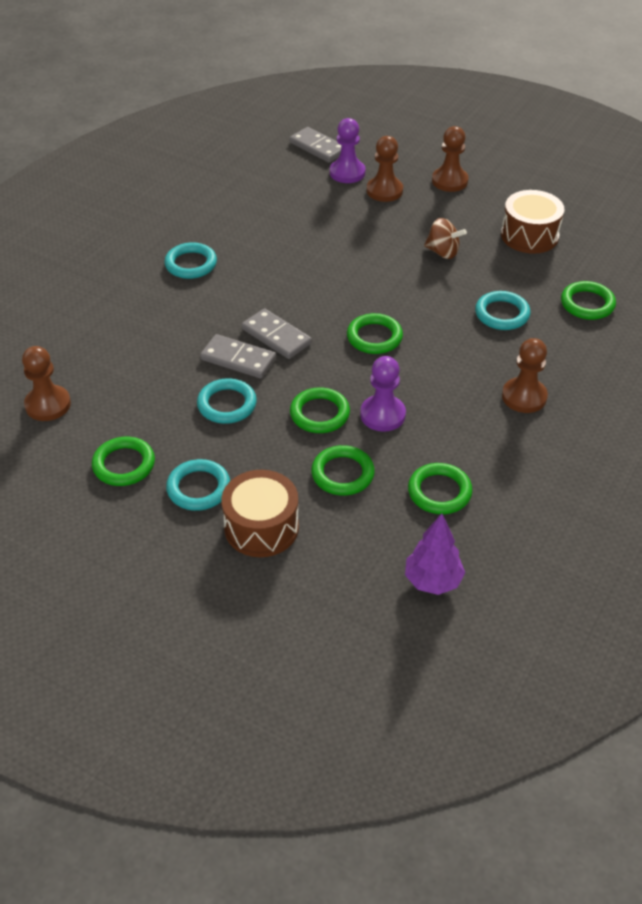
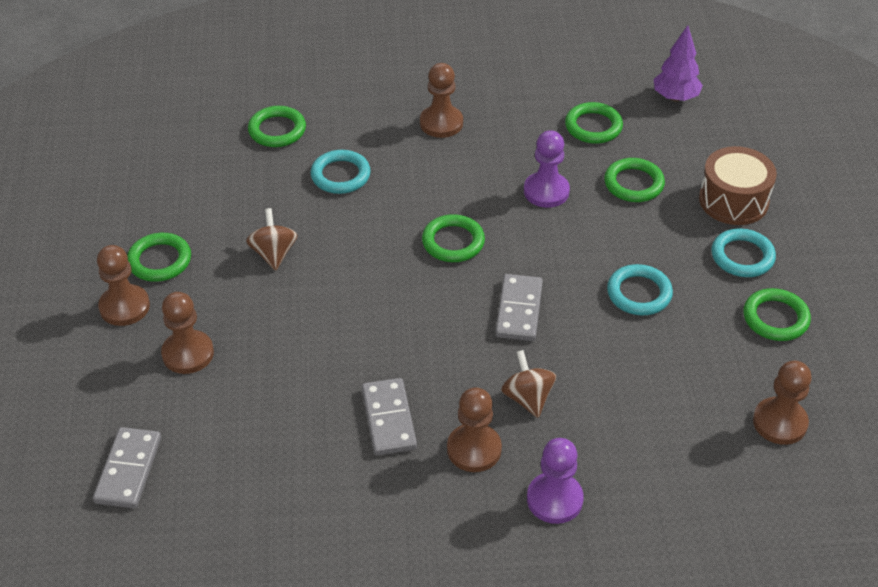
camera: 125 degrees left, 0 degrees up
(191, 264) = (474, 449): turquoise ring -> brown pawn
(201, 303) = (527, 398): none -> brown spinning top
(238, 359) = (576, 319): grey domino -> grey domino (388, 419)
(319, 414) = (585, 229): green ring -> green ring (160, 261)
(347, 173) = (171, 408): purple pawn -> purple pawn (554, 499)
(529, 235) = (191, 204): brown drum -> none

